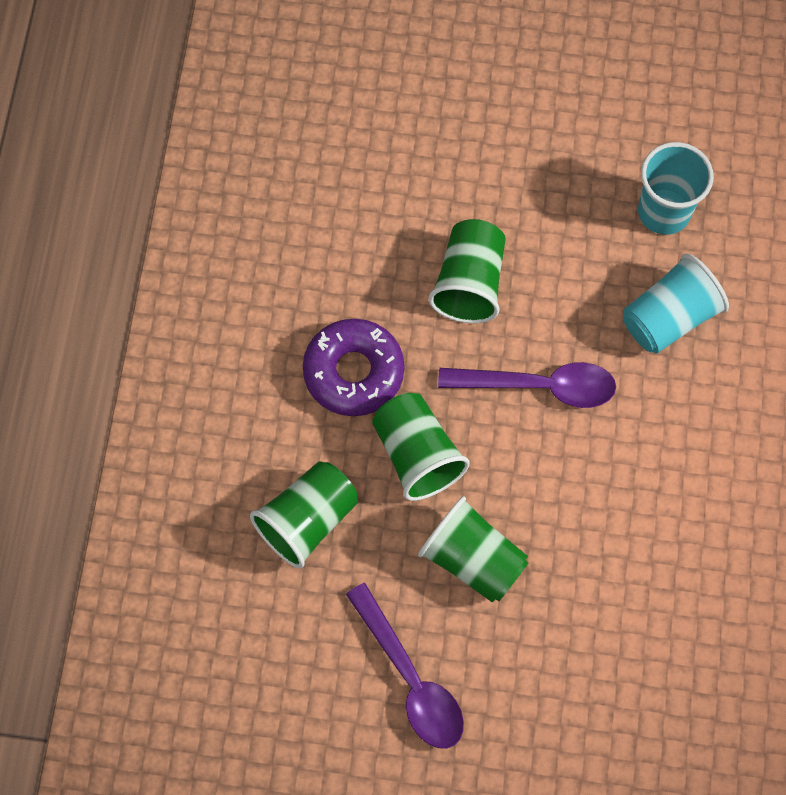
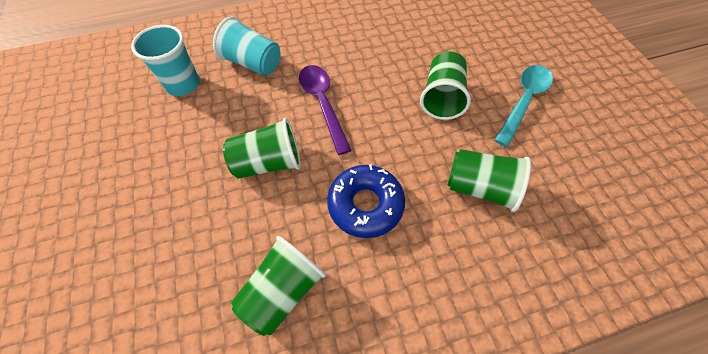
camera: 115 degrees left, 10 degrees down
(353, 372) = (365, 205): purple donut -> blue donut
(411, 679) = (524, 101): purple spoon -> turquoise spoon
(417, 454) = (400, 146): green cup -> green cup (283, 290)

